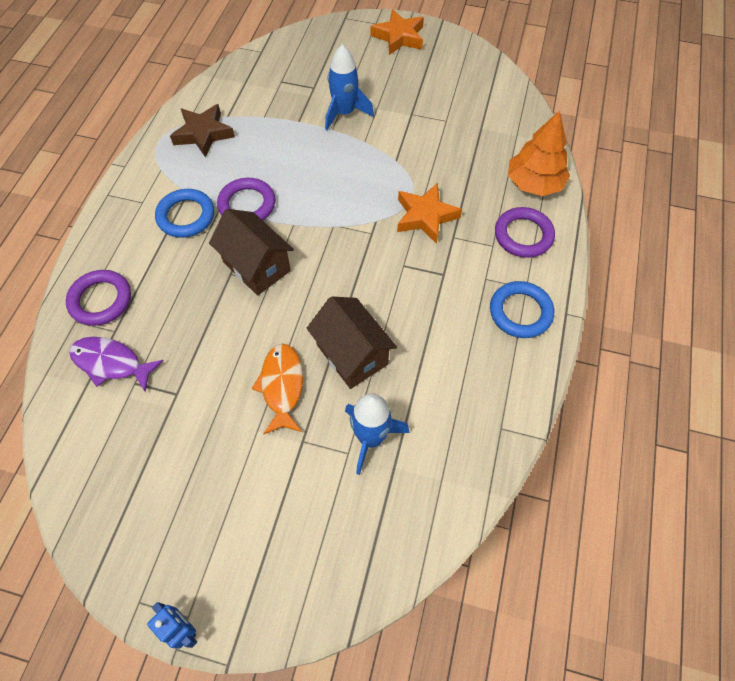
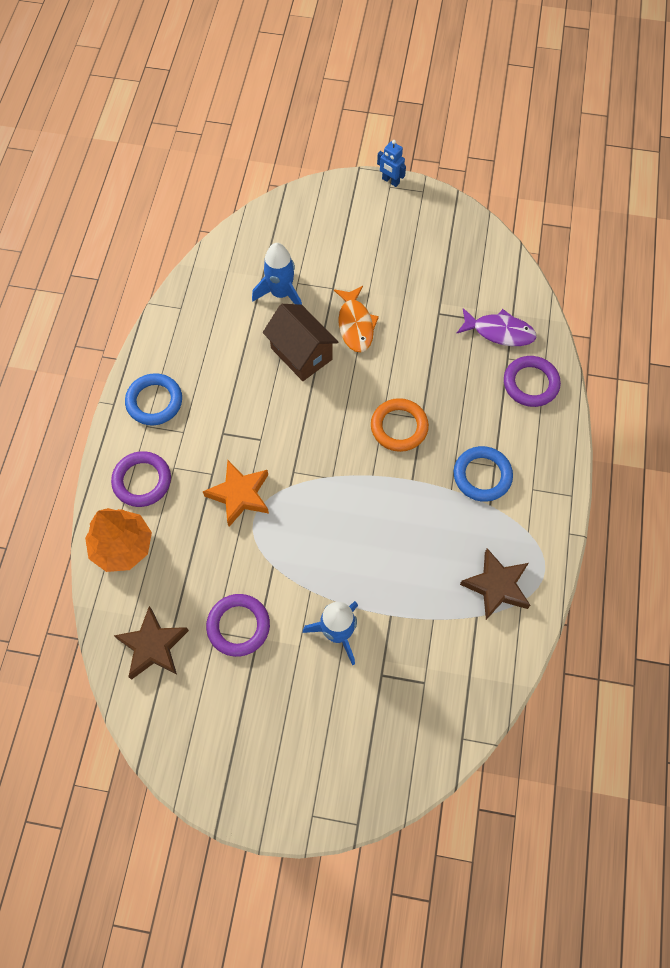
camera: 175 degrees right, 5 degrees up
(247, 205) = (424, 494): purple ring -> purple ring (238, 626)
(256, 266) = (399, 427): brown house -> orange ring
(399, 37) = (277, 786): orange star -> none
(497, 115) = (153, 646): none -> brown star

